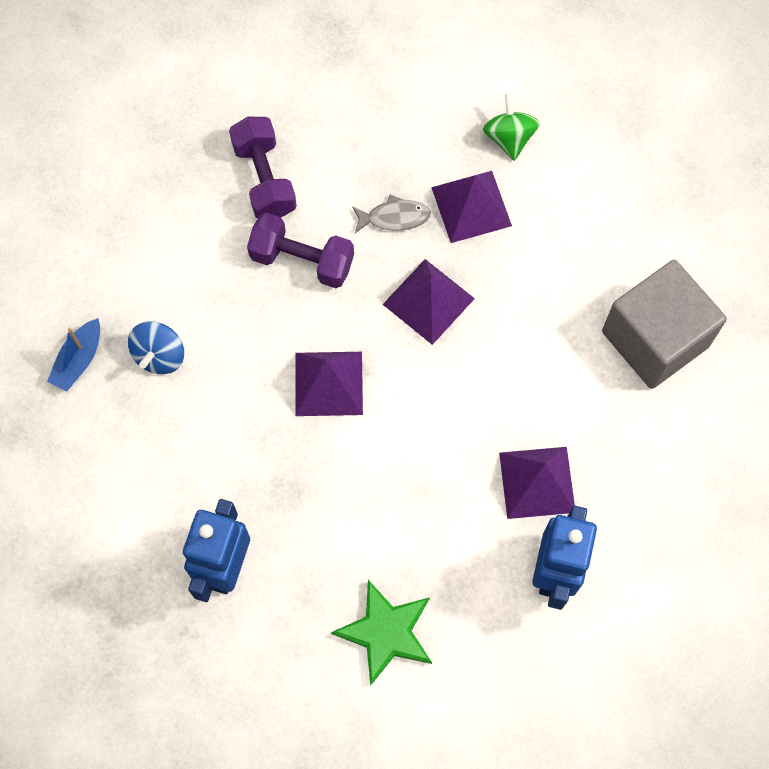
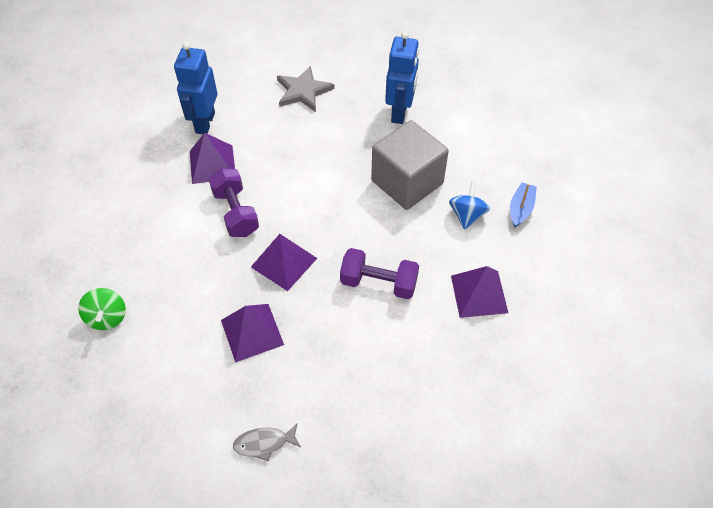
camera: 175 degrees right, 15 degrees down
(264, 179) = (417, 340): purple dumbbell -> purple dumbbell (236, 212)
(328, 383) = (350, 207): purple pyramid -> purple pyramid (479, 294)
(386, 632) = (303, 91): green star -> grey star
(394, 217) = (312, 319): grey fish -> grey fish (264, 443)
(509, 138) = (219, 391): green spinning top -> green spinning top (107, 317)
(655, 339) = (122, 250): grey cube -> grey cube (407, 182)

